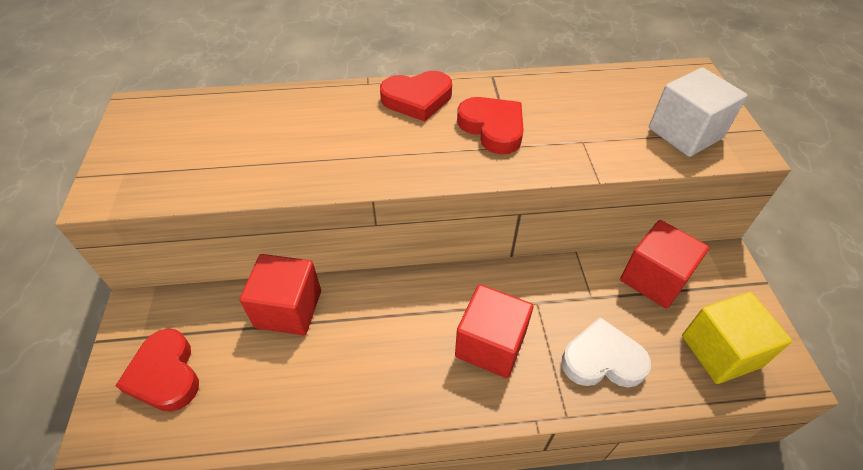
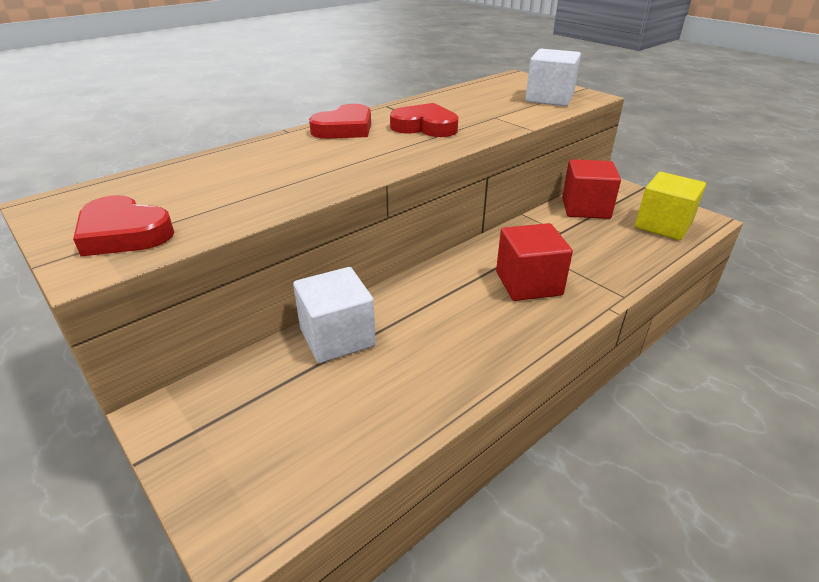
camera: 35 degrees left, 15 degrees down
(165, 374) = (260, 443): red heart -> red heart (123, 233)
(288, 309) = (337, 337): red cube -> white cube
(602, 359) = (607, 258): white heart -> none

